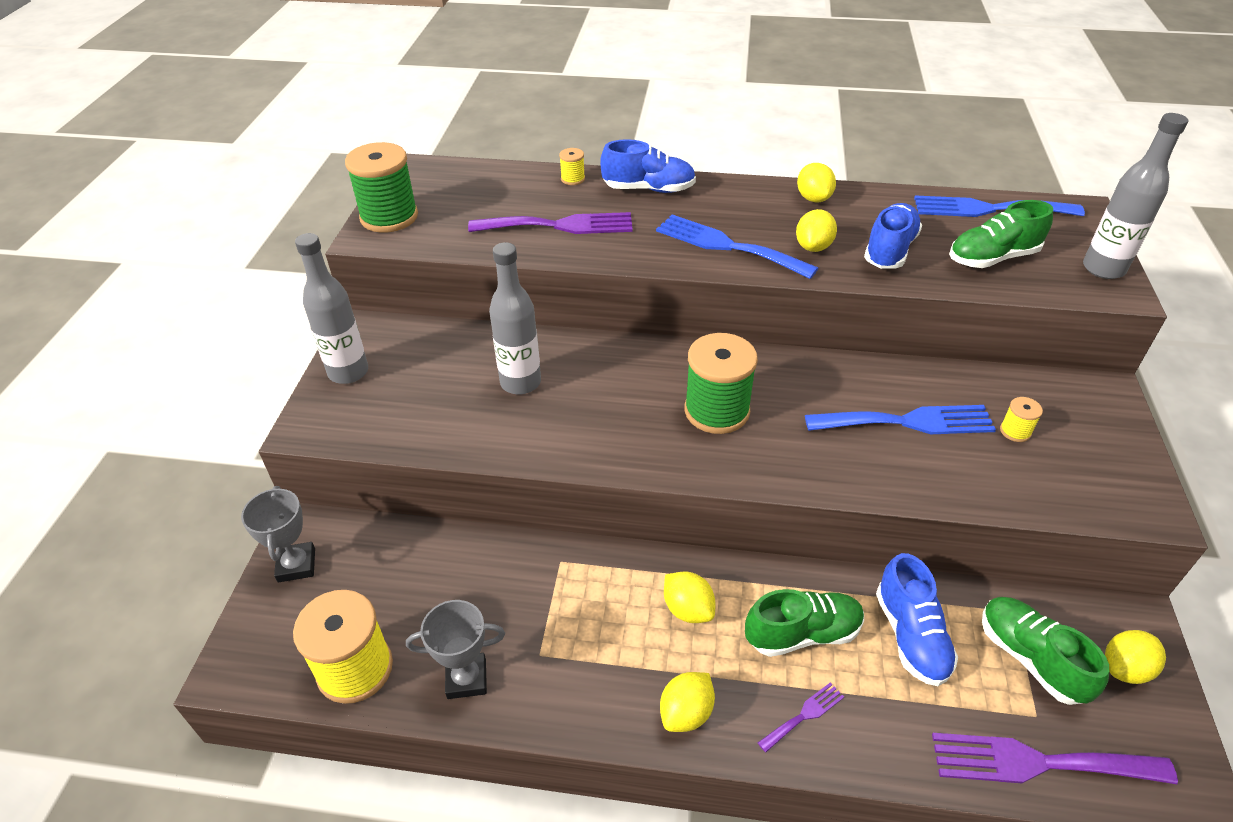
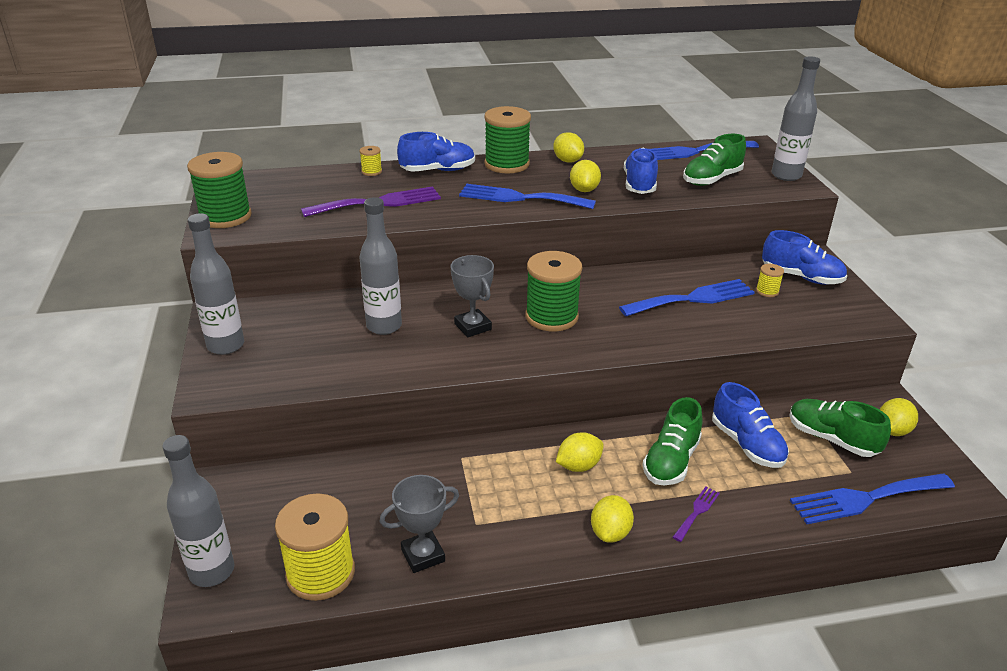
camera: 20 degrees left, 10 degrees down
(254, 633) = (212, 571): none -> grey bottle
(296, 565) = (226, 512): grey trophy -> grey trophy (472, 327)
(688, 609) = (578, 466): yellow lemon -> yellow lemon turned 60 degrees counterclockwise
(735, 192) = (507, 164): none -> green spool
(802, 634) = (671, 461): green shoe -> green shoe turned 150 degrees clockwise
(1039, 762) = (865, 498): purple fork -> blue fork
(1074, 419) = (801, 277): none -> blue shoe

